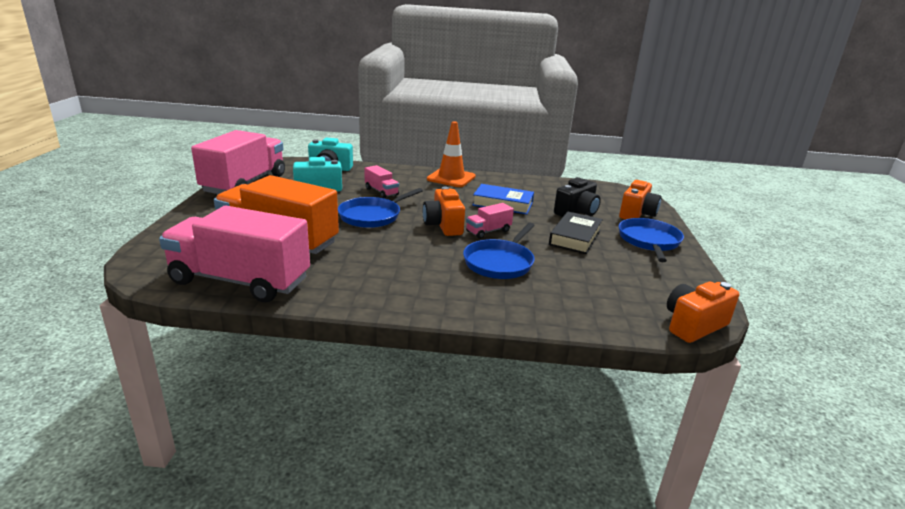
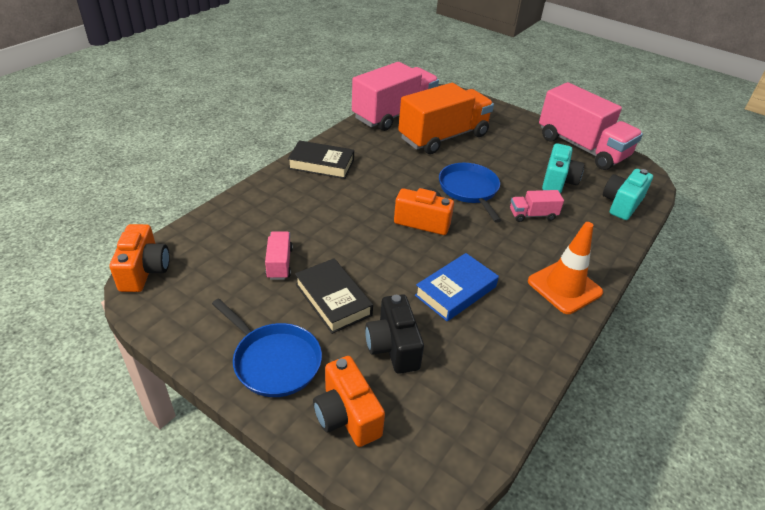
camera: 120 degrees right, 15 degrees up
(413, 294) = (321, 164): none -> black book
(488, 231) = (391, 243): pink truck -> pink truck (279, 263)
(500, 262) = (328, 221): blue pan -> none

